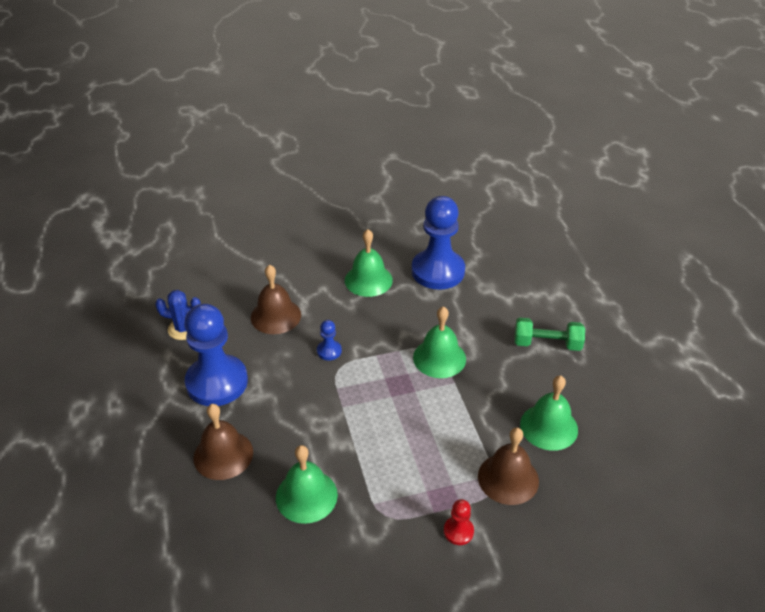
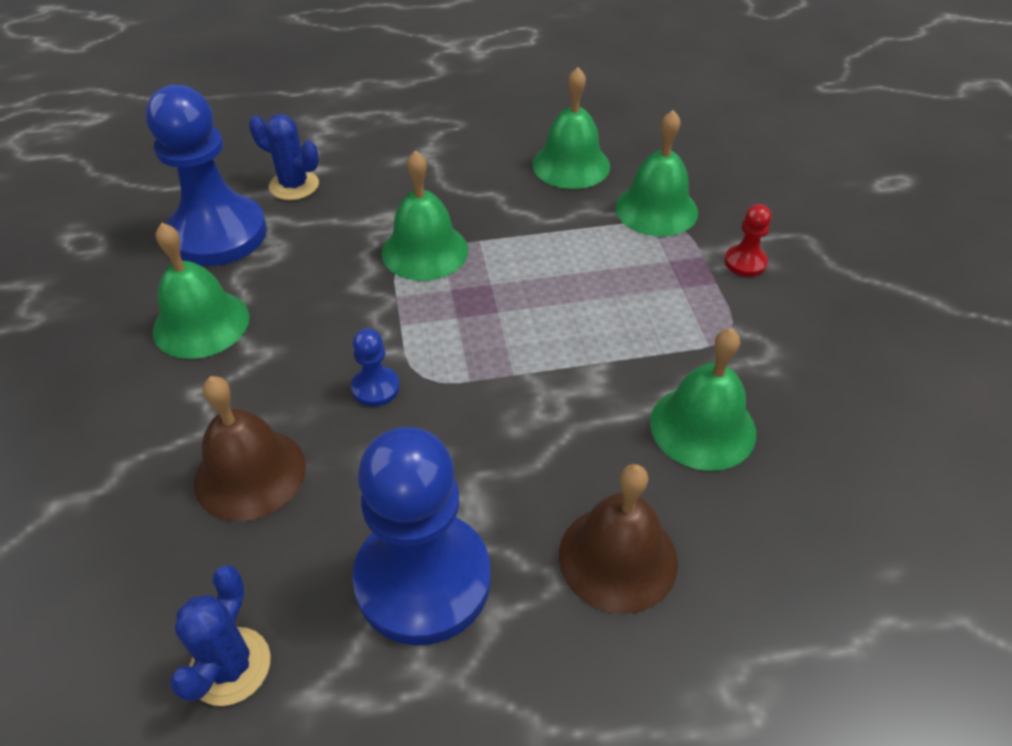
camera: 85 degrees left, 5 degrees up
(488, 292) = (294, 185): none -> blue cactus
(508, 478) = (656, 209): brown bell -> green bell
(547, 344) = (421, 146): green dumbbell -> none

